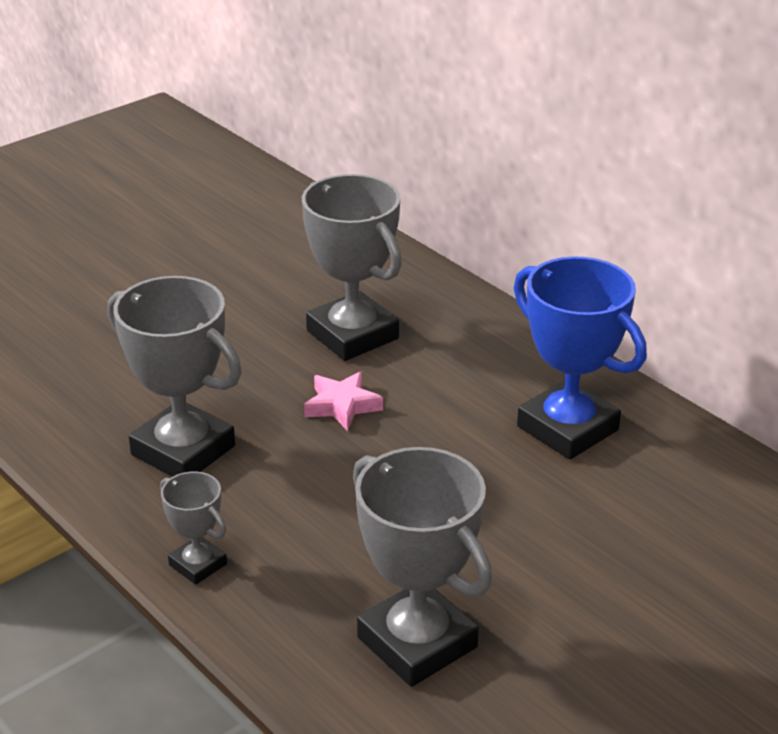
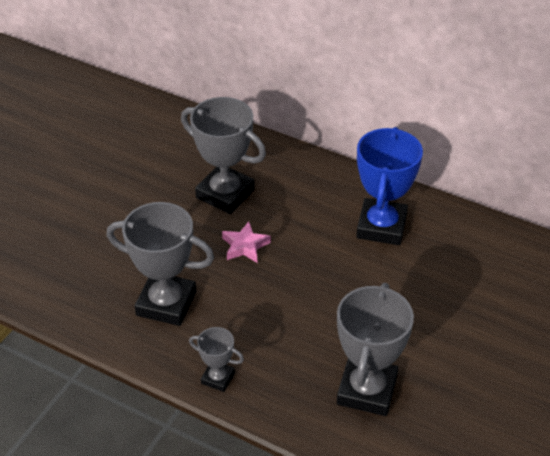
camera: 20 degrees left, 10 degrees up
(417, 642) = (367, 390): grey trophy -> grey trophy turned 75 degrees clockwise
(567, 428) = (381, 226): blue trophy -> blue trophy turned 75 degrees clockwise

